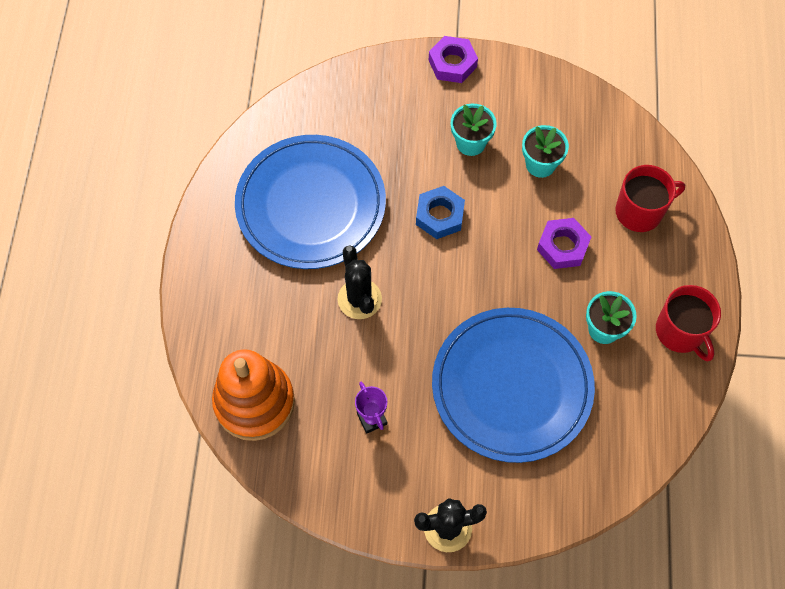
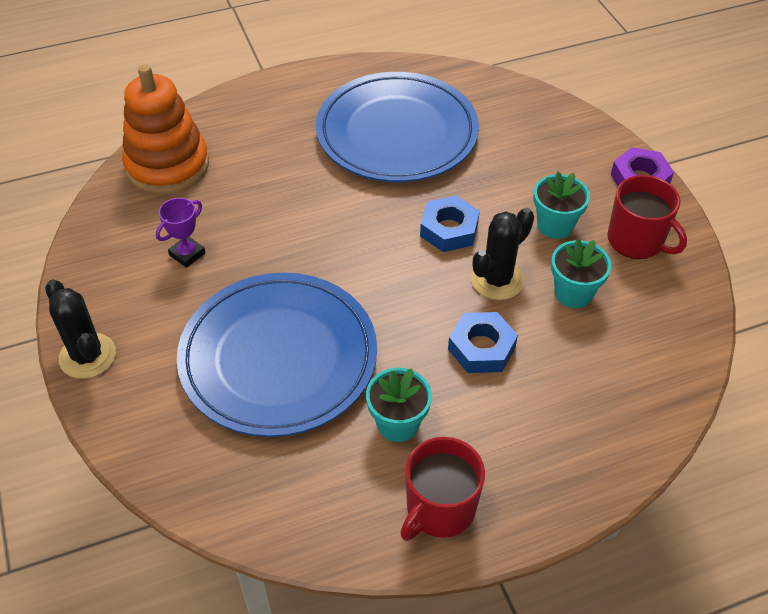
camera: 65 degrees right, 15 degrees down
(359, 299) = (315, 201): black cactus -> black cactus (497, 280)
(562, 246) = (481, 348): purple nut -> blue nut
(640, 211) = (580, 410): red mug -> red mug (636, 240)

